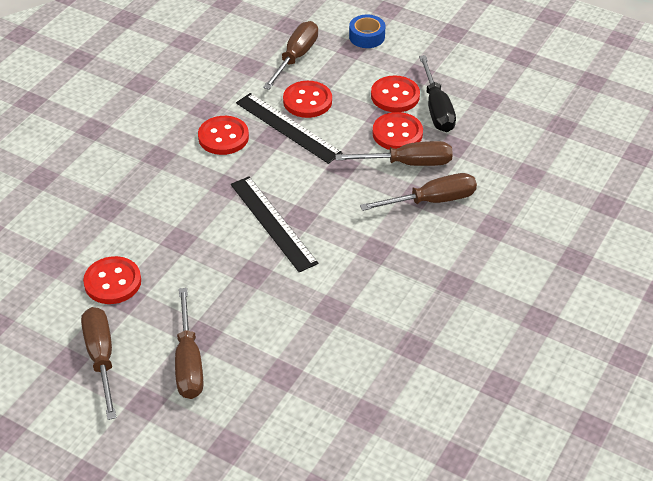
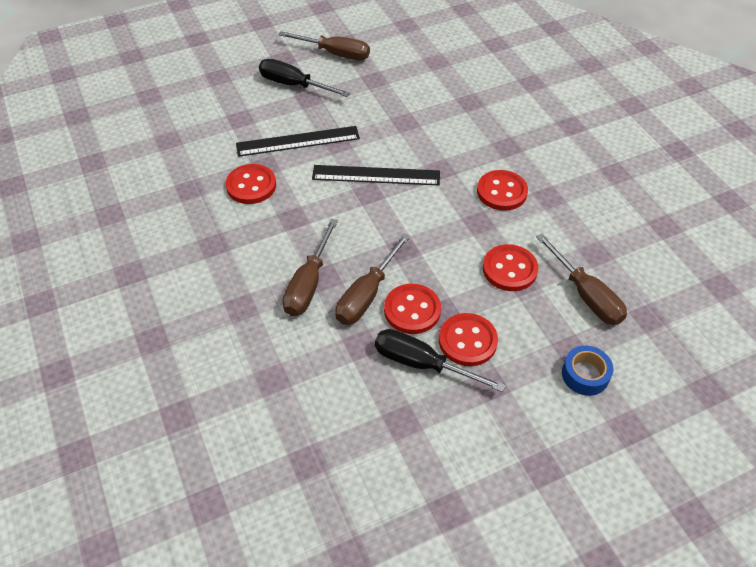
camera: 125 degrees right, 5 degrees up
(112, 282) = (394, 79): red button -> red button (251, 186)
(189, 362) = (293, 85): brown screwdriver -> black screwdriver
(288, 128) = (482, 237): black ruler -> black ruler (298, 141)

